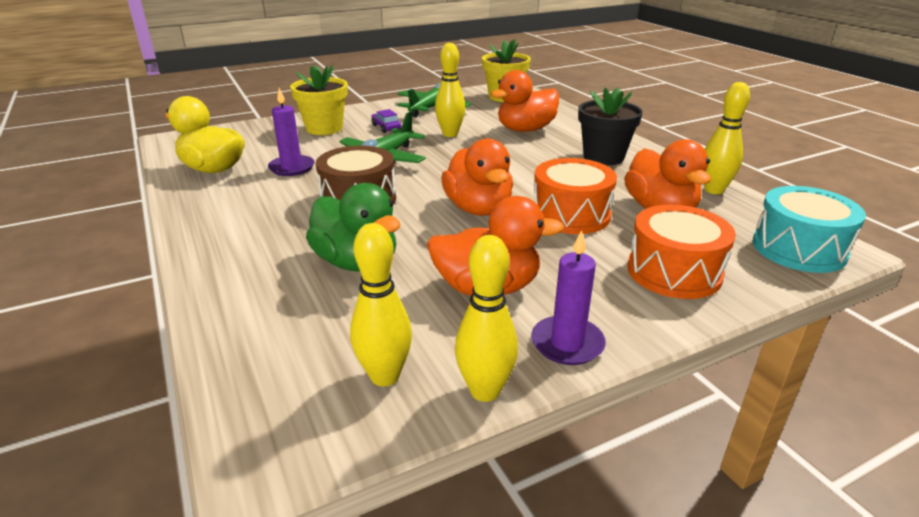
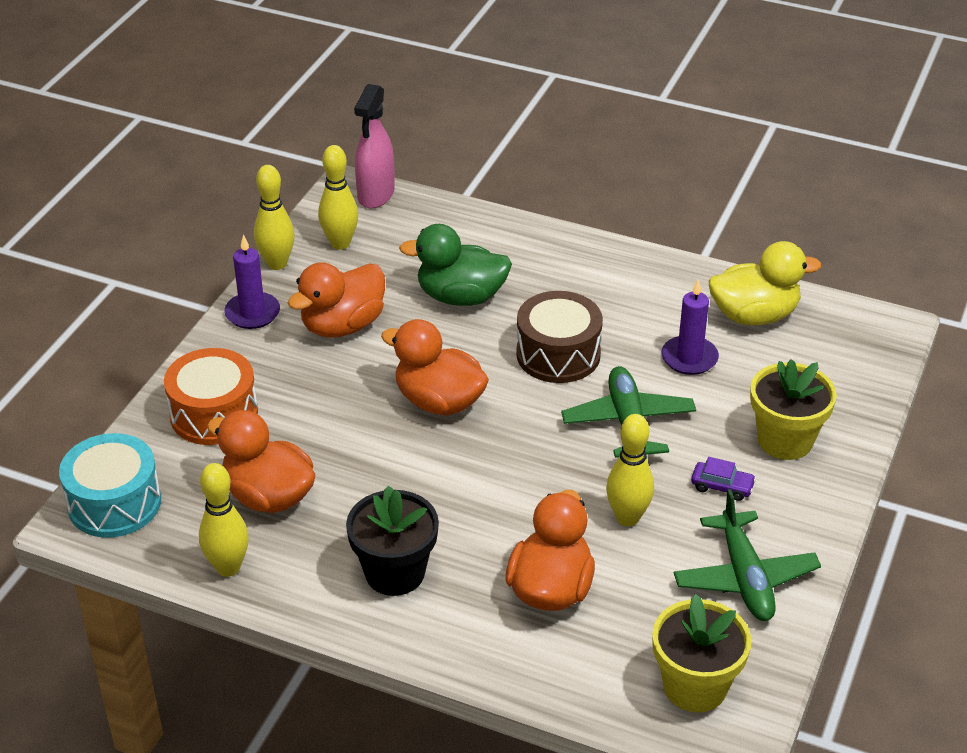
camera: 140 degrees right, 10 degrees up
(253, 424) = (376, 195): none -> pink spray bottle
(570, 214) = (348, 440): orange drum -> none

